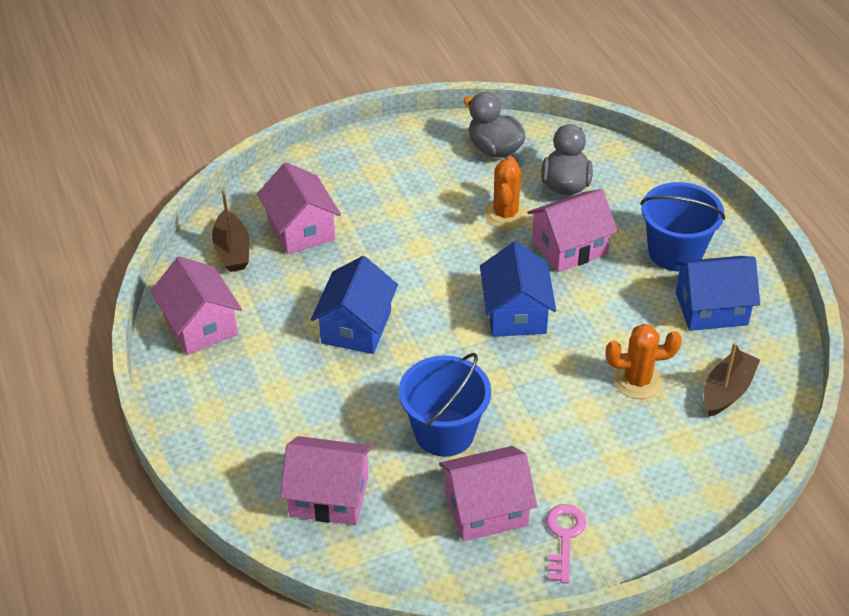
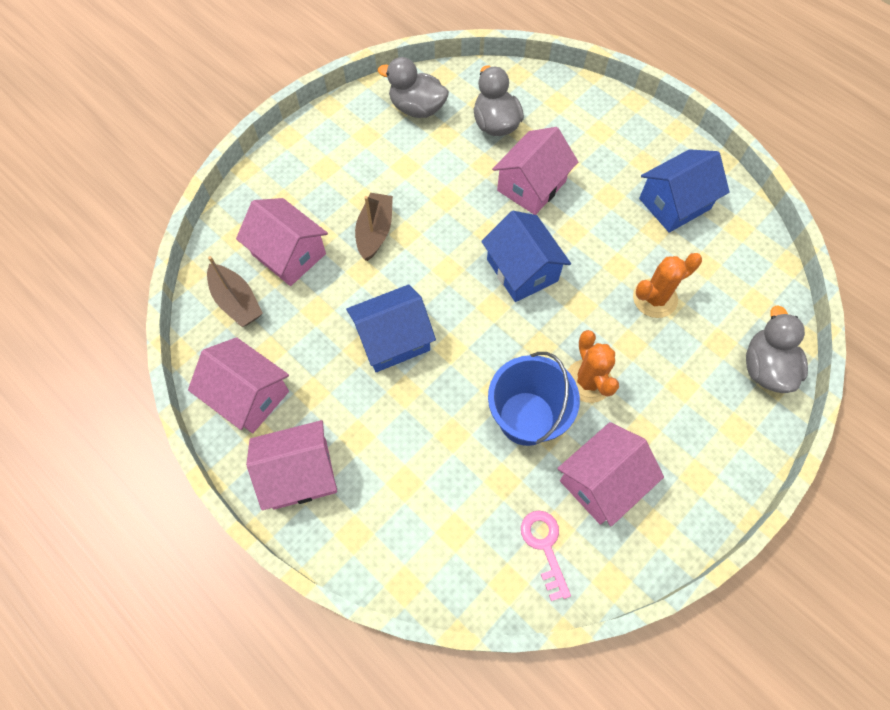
camera: 25 degrees left, 20 degrees up
(329, 496) = (462, 530): pink house -> pink house (300, 474)
(356, 327) = (393, 339): blue house -> blue house turned 75 degrees clockwise
(505, 214) = (461, 172): orange cactus -> orange cactus (588, 381)
(564, 537) = (679, 481): pink key -> pink key (544, 546)
(675, 252) = (618, 159): blue bucket -> none
(718, 478) = (765, 367): none -> grey duck
(727, 391) = (728, 280): brown boat -> brown boat (375, 232)

